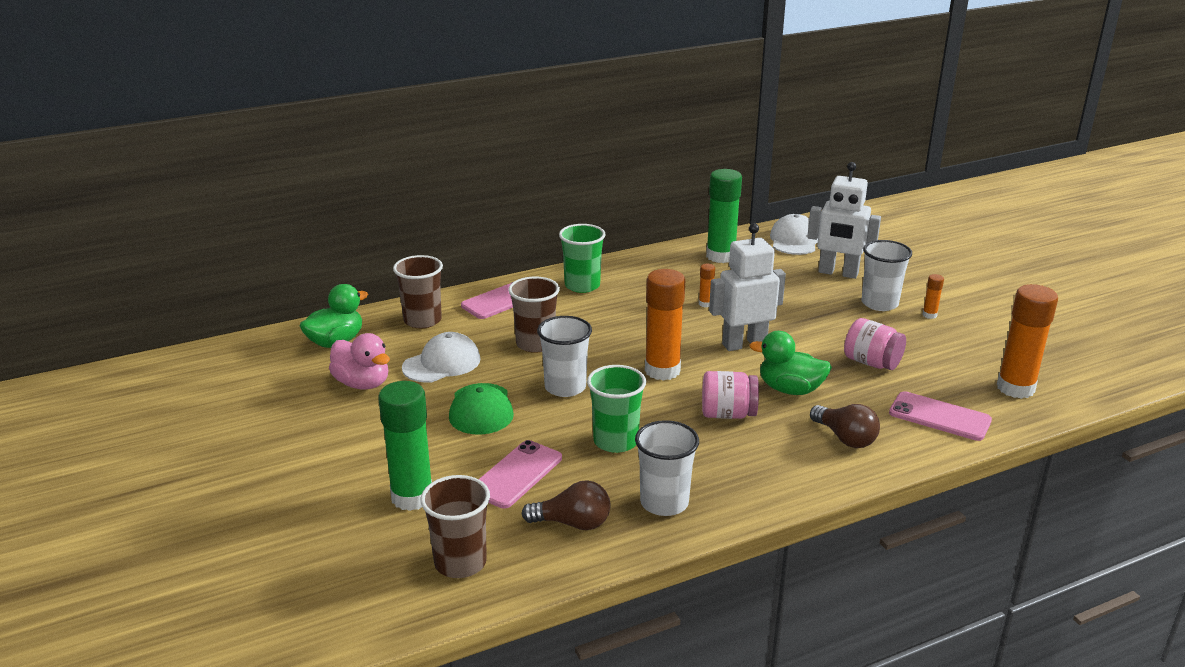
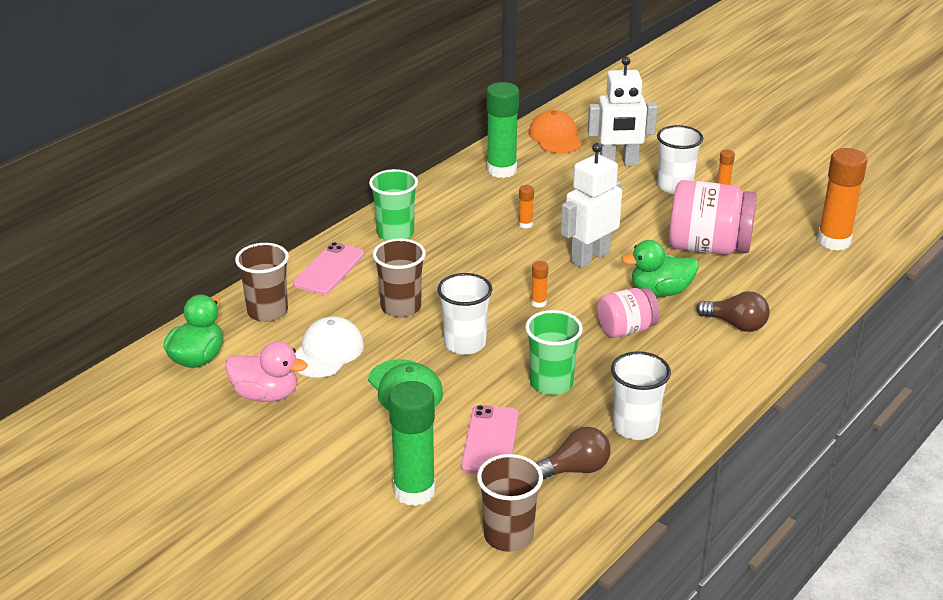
camera: 25 degrees left, 5 degrees up
(662, 370) = (538, 303): orange glue stick -> orange glue stick, size x0.44
(794, 240) = (555, 137): white cap -> orange cap
(871, 363) = (708, 247): pink jar -> pink jar, size x1.70
(939, 417) = (794, 284): pink phone -> none

